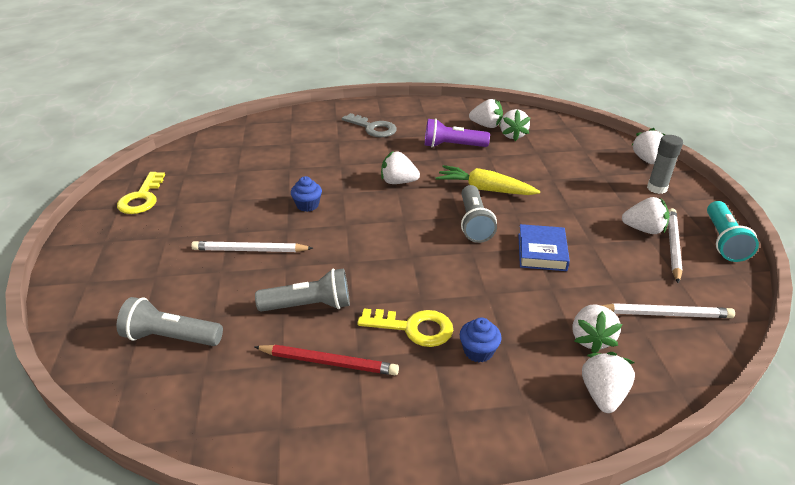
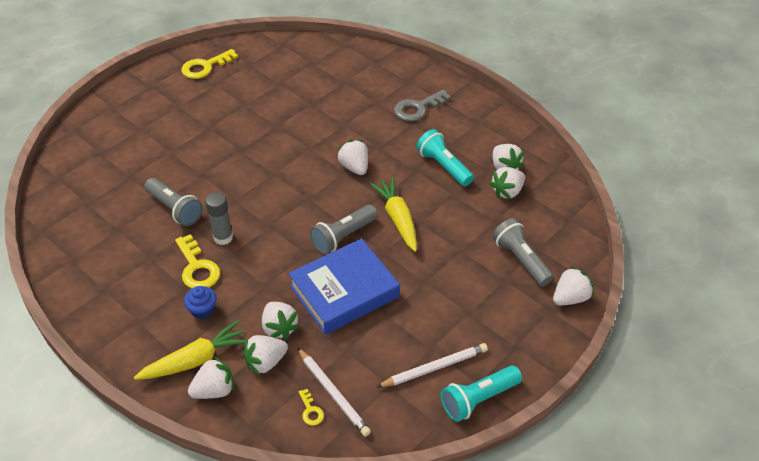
camera: 50 degrees right, 10 degrees up
(171, 337) = (99, 172): grey flashlight -> grey flashlight (521, 260)
(250, 250) = (201, 149): white pencil -> none
(307, 205) = (275, 142): blue cupcake -> none
(328, 362) = (135, 248): red pencil -> none
(373, 128) = (417, 108): grey key -> grey key turned 60 degrees clockwise
(452, 146) = (444, 166): purple flashlight -> turquoise flashlight
(542, 252) = (344, 291): blue book -> blue book, size x1.72
(547, 390) = (195, 360): none -> yellow carrot
(643, 229) = (441, 340): white strawberry -> white strawberry (279, 328)
(657, 188) = (522, 324): grey glue stick -> grey glue stick (223, 237)
(677, 338) = (311, 411): none -> yellow key

